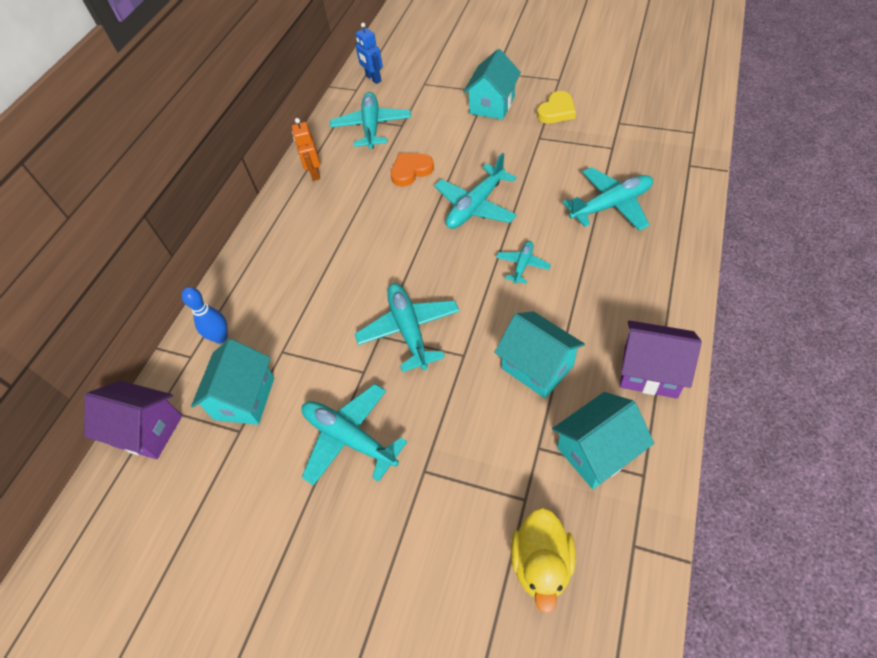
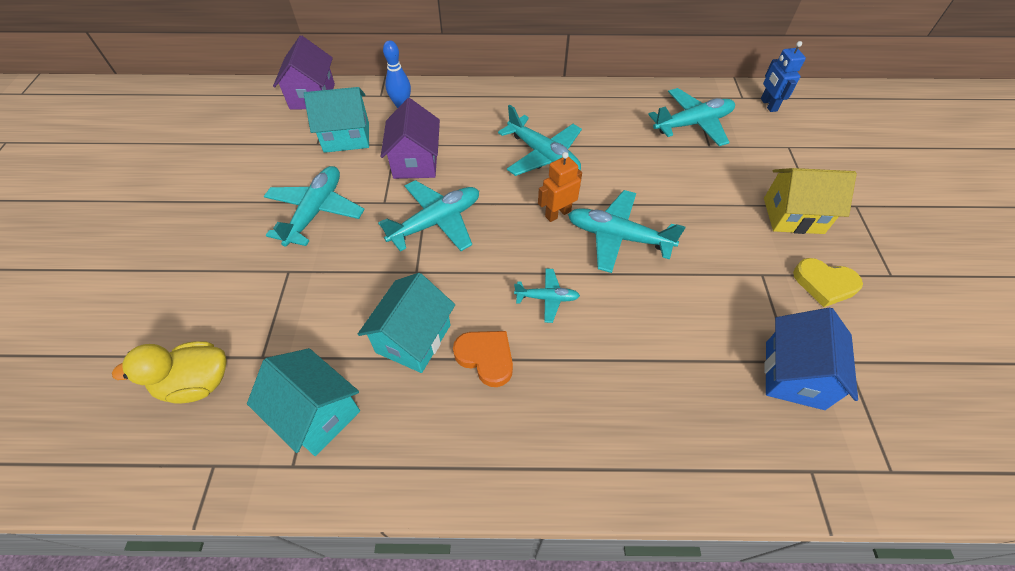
camera: 65 degrees right, 0 degrees up
(314, 173) = (606, 103): orange robot -> orange robot (557, 213)
(373, 78) = (768, 105): blue robot -> blue robot turned 45 degrees counterclockwise
(411, 171) = (644, 171): orange heart -> orange heart (486, 358)
(492, 105) = (793, 215): turquoise house -> yellow house
(611, 205) = (680, 375): turquoise plane -> turquoise plane (543, 155)
(623, 150) = (794, 375): none -> blue house
(650, 371) = (427, 457): purple house -> purple house (415, 162)

